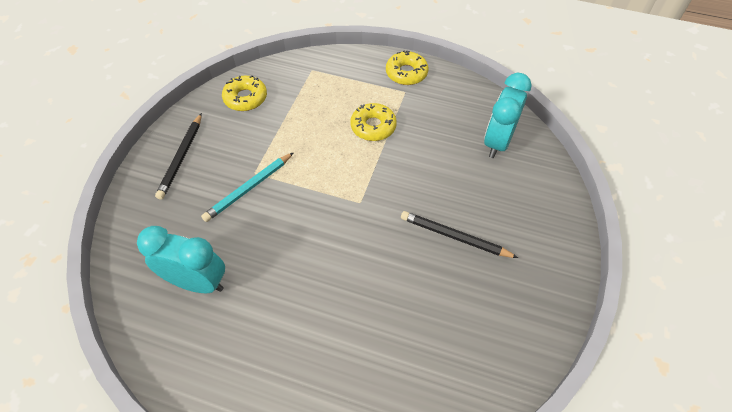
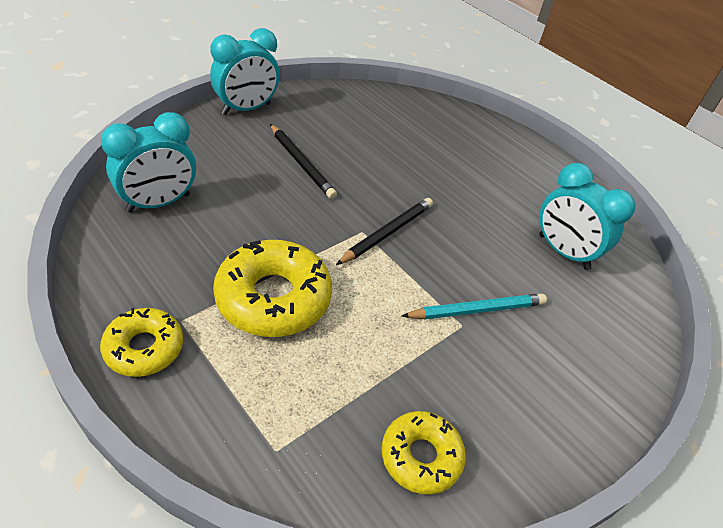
camera: 155 degrees left, 10 degrees down
(181, 158) = (555, 402): black pencil -> black pencil (387, 233)
(373, 127) = (273, 298): yellow donut -> yellow donut, size x1.64
(558, 269) = (246, 109): none -> turquoise clock

